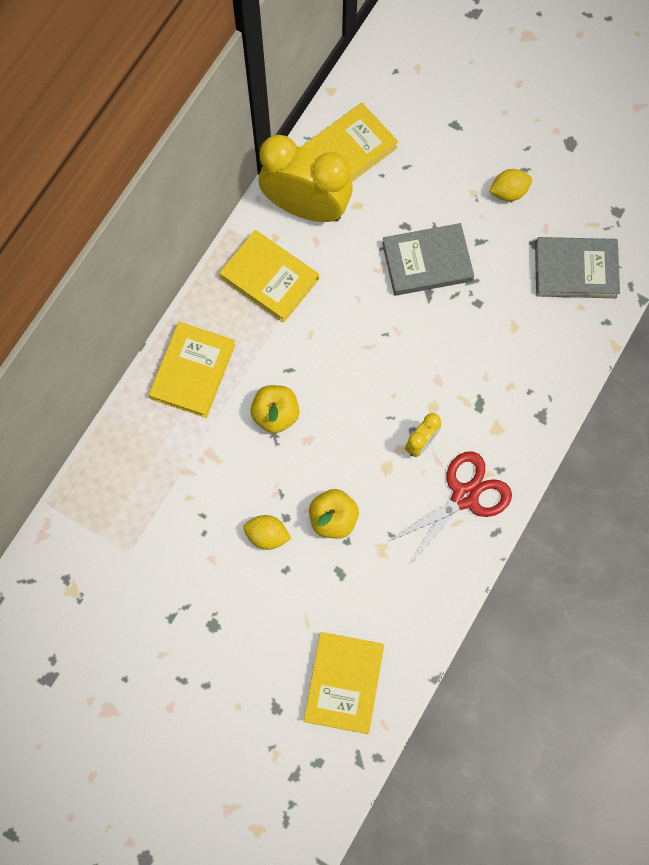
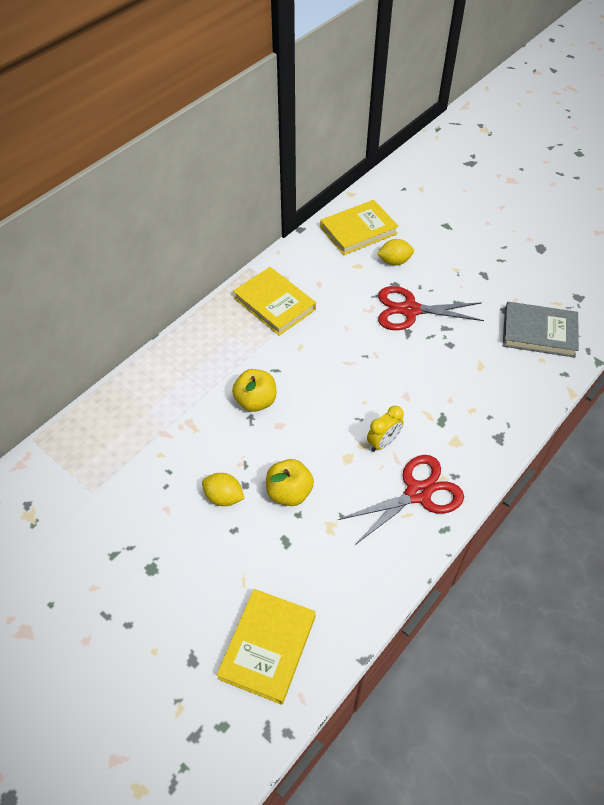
camera: 10 degrees right, 20 degrees down
(193, 371) = (192, 359): yellow book -> none
(306, 207) = (315, 262): yellow clock -> none
(427, 262) = (410, 310): grey book -> red scissors
(508, 192) = (485, 273): yellow lemon -> yellow lemon (394, 261)

